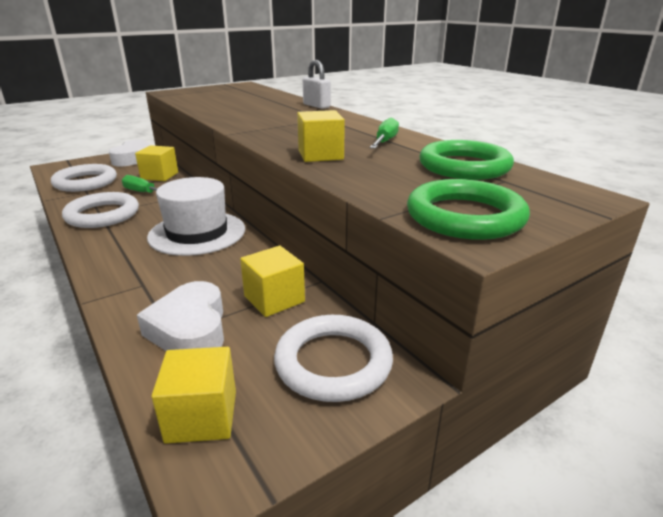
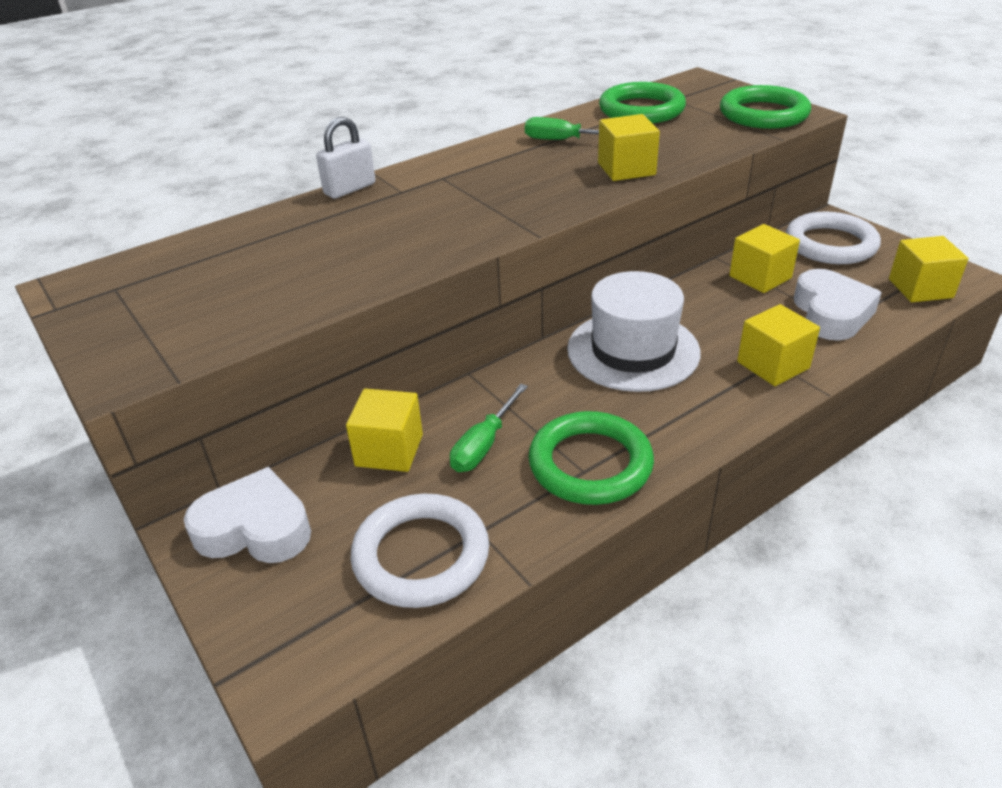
camera: 90 degrees left, 10 degrees up
(102, 215) = (590, 464): white ring -> green ring
(138, 283) = (773, 365): none -> yellow cube
(190, 329) = (831, 313): white heart -> white heart turned 75 degrees counterclockwise

